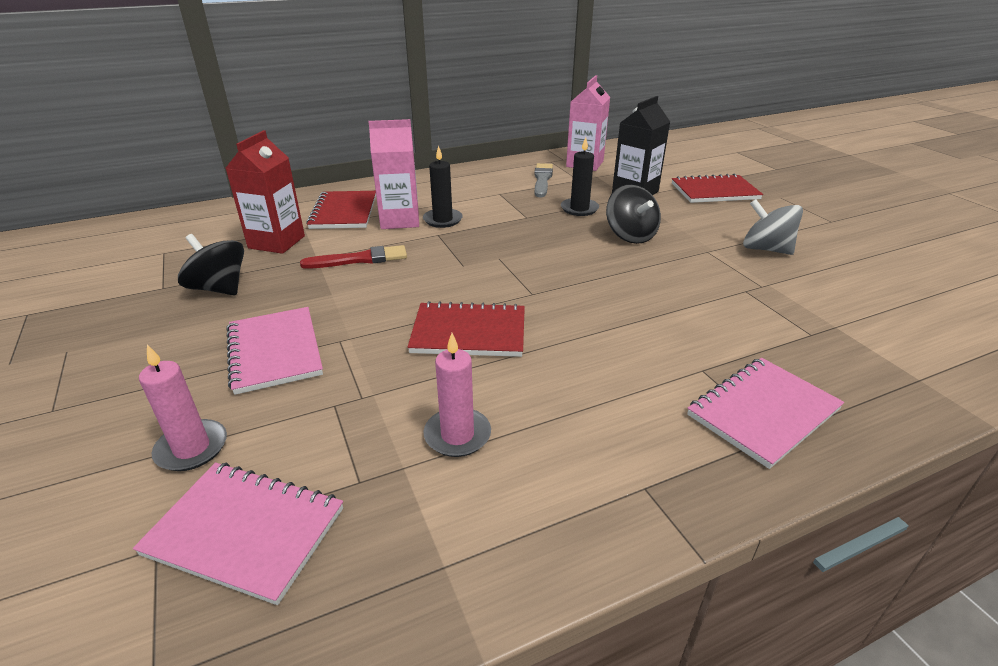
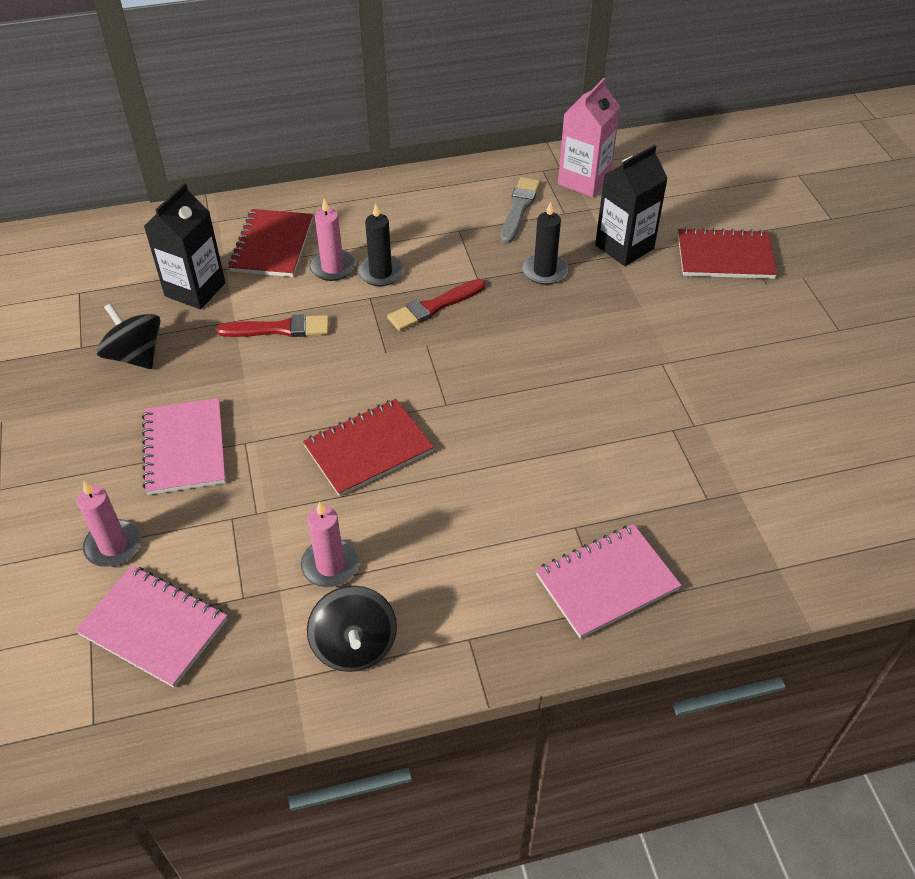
camera: 10 degrees right, 15 degrees up
(276, 242) = (195, 289): red carton -> black carton
(400, 220) = (332, 267): pink carton -> pink candle
(469, 332) = (368, 449): red notebook -> red notebook turned 45 degrees counterclockwise
(496, 235) = (434, 306): none -> red brush
(630, 235) = (585, 326): black spinning top -> black spinning top (354, 645)
(765, 249) = (731, 368): grey spinning top -> none

